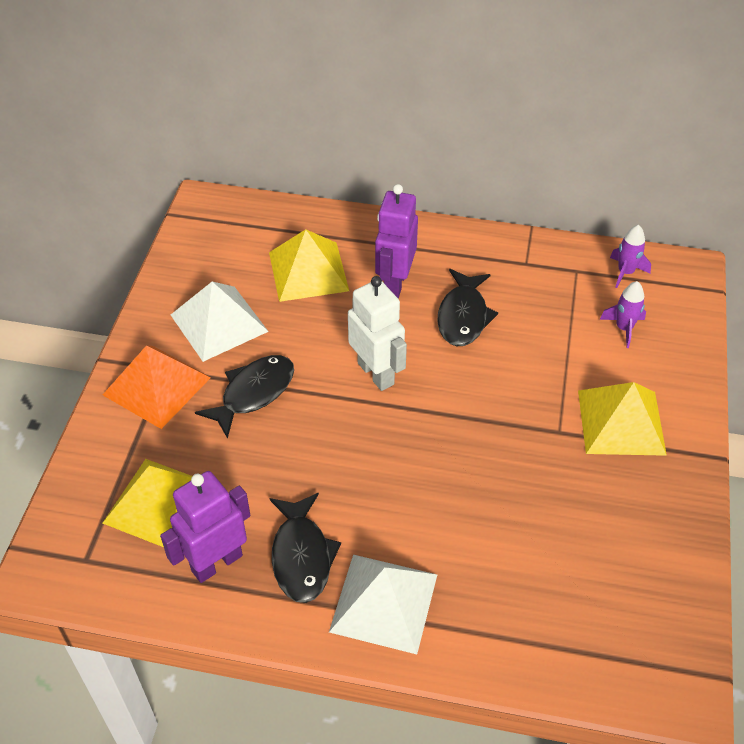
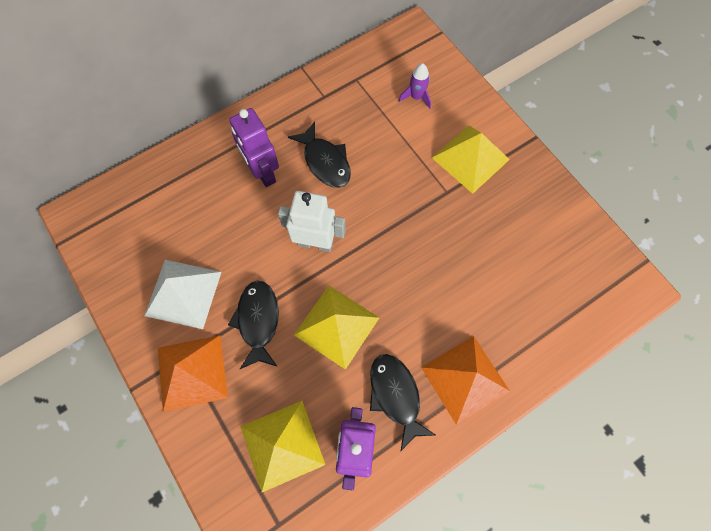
camera: 45 degrees left, 20 degrees up
(301, 556) = (396, 395): black fish -> black fish turned 150 degrees counterclockwise
(308, 271) = (201, 208): yellow pyramid -> yellow pyramid (336, 326)
(384, 603) = (465, 379): white pyramid -> orange pyramid
(625, 272) = (382, 59): purple rocket -> none

